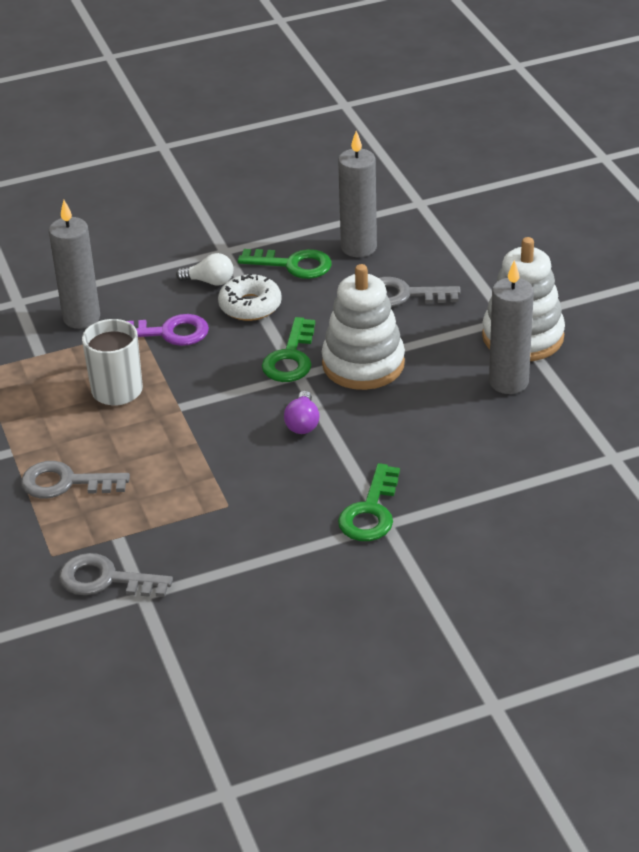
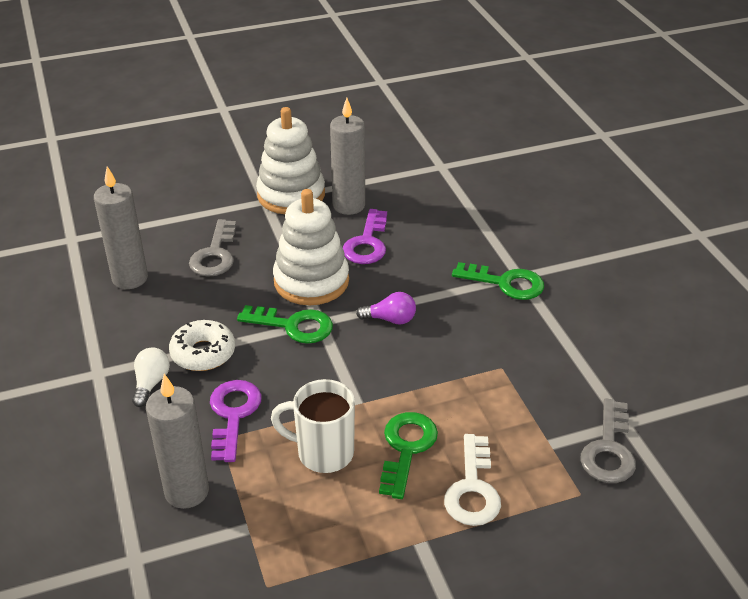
camera: 90 degrees left, 0 degrees up
(66, 483) = (473, 489): grey key -> white key
(293, 265) = (142, 322): green key -> green key (406, 448)
(436, 400) = (367, 243): none -> purple key

